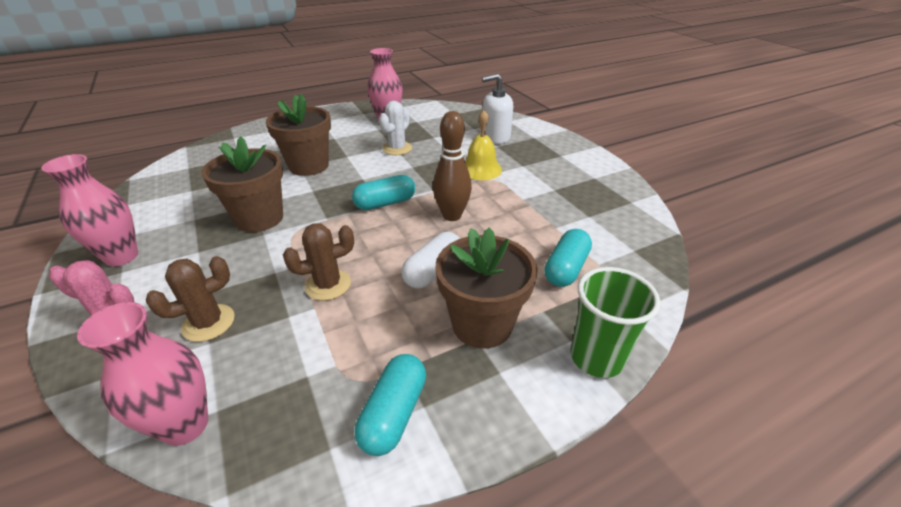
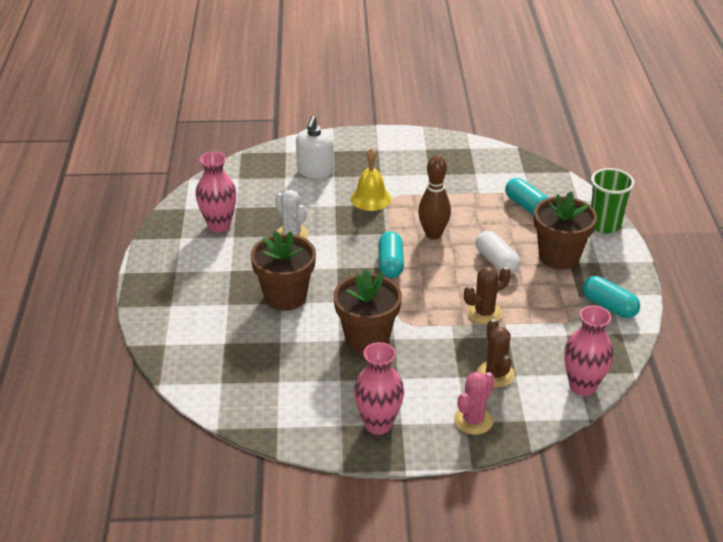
camera: 65 degrees left, 0 degrees up
(328, 285) = (484, 313): brown cactus -> brown cactus turned 60 degrees clockwise

